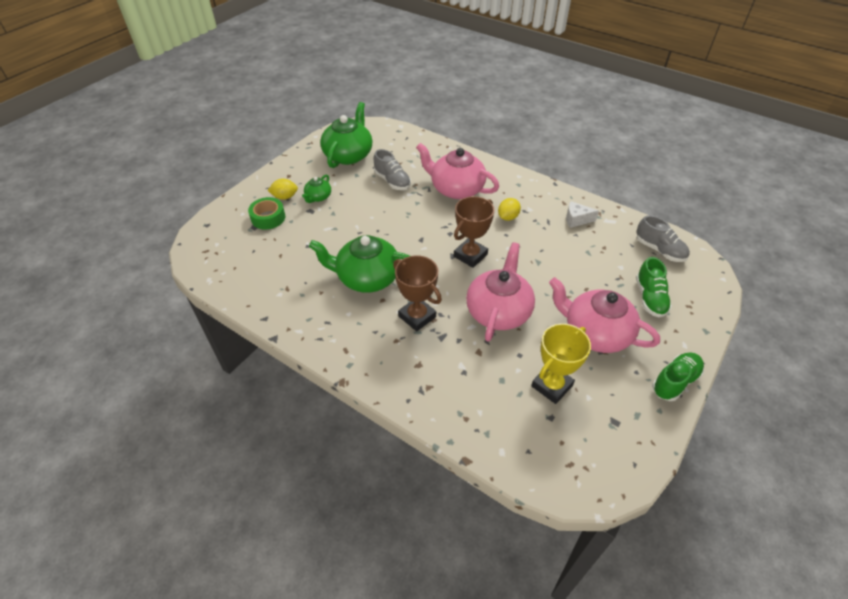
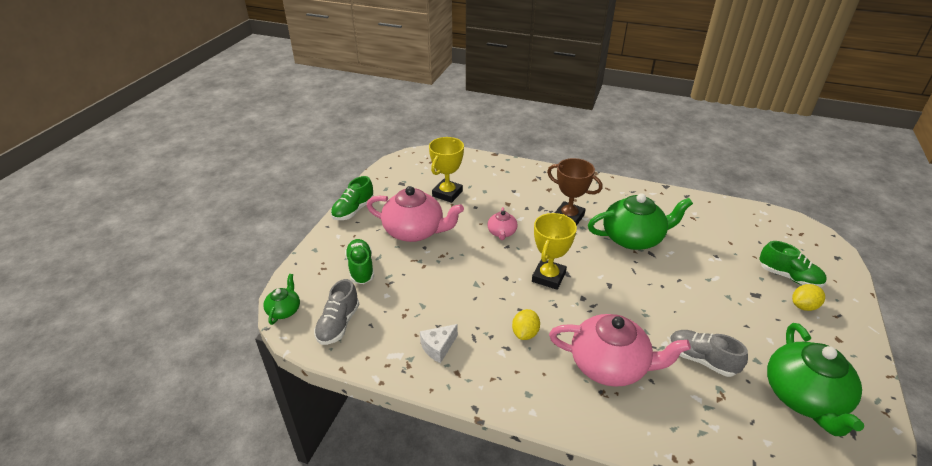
camera: 165 degrees right, 10 degrees down
(268, 218) = (788, 277): green tape -> green shoe
(318, 197) = (767, 314): green teapot -> green teapot (284, 310)
(470, 255) = (548, 277): brown trophy -> yellow trophy
(498, 311) = (502, 232): pink teapot -> pink teapot, size x0.49
(576, 220) = (438, 347): white cheese -> white cheese turned 150 degrees clockwise
(659, 250) = (338, 324): grey shoe -> grey shoe turned 105 degrees counterclockwise

